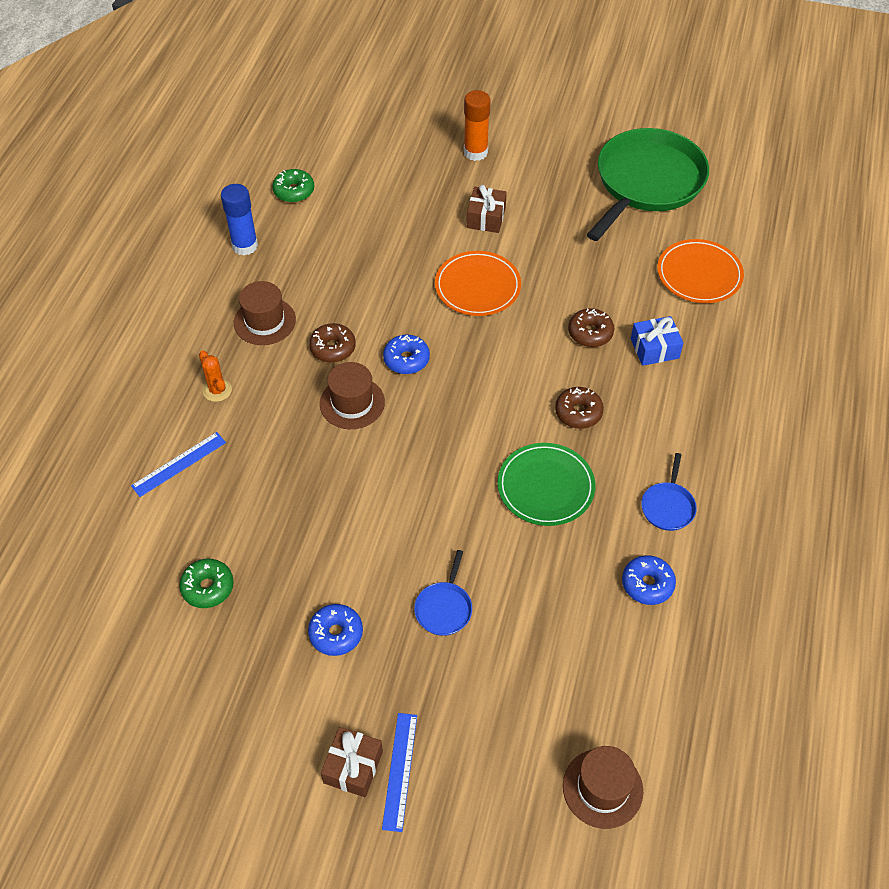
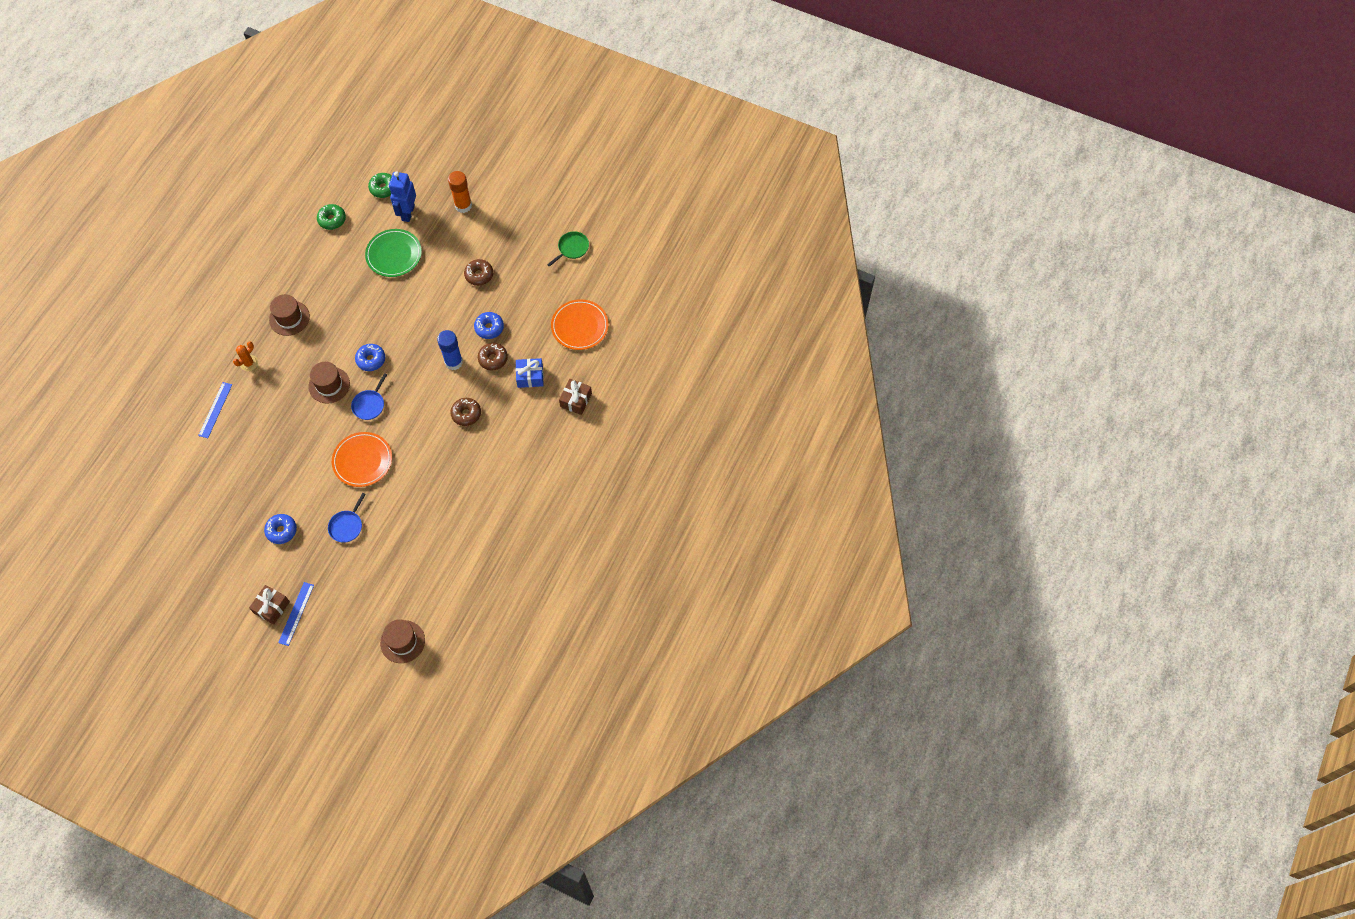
camera: 10 degrees right, 10 degrees up
(179, 464) = (215, 410): blue ruler -> blue ruler turned 45 degrees counterclockwise
(208, 587) = (216, 491): green donut -> green donut (383, 188)
(217, 390) = (249, 363): orange cactus -> orange cactus turned 60 degrees clockwise
(245, 246) = (290, 258): blue glue stick -> blue glue stick (453, 362)
(333, 348) = (327, 344): brown donut -> brown donut (479, 275)
(400, 170) = (408, 213): none -> blue robot
(477, 286) = (432, 313): orange plate -> orange plate (362, 460)
(486, 218) = (454, 260): brown gift -> brown gift (576, 400)
(545, 486) = (430, 460): green plate -> green plate (394, 254)
(647, 182) = (572, 248): green pan -> green pan, size x0.40
(647, 584) = (468, 531): blue donut -> blue donut (489, 328)
(668, 506) = (499, 485): blue pan -> blue pan (369, 405)

